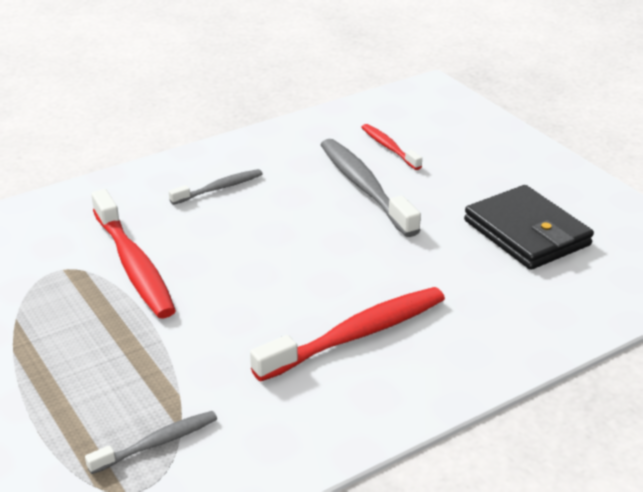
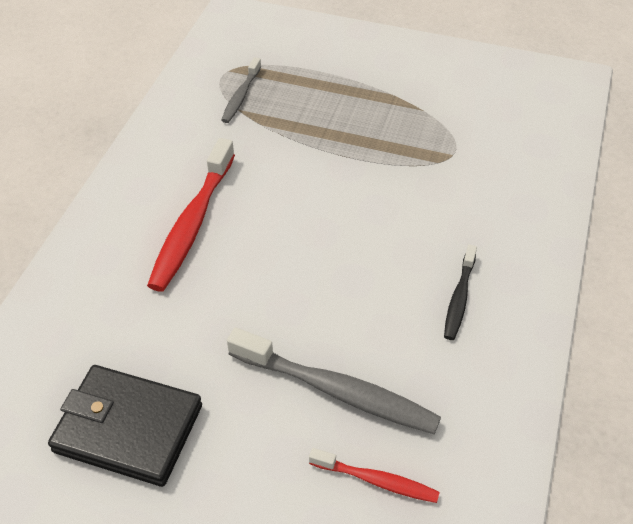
camera: 140 degrees right, 15 degrees up
(134, 265) = (412, 184): red toothbrush -> none
(219, 188) = (459, 298): grey toothbrush -> black toothbrush

